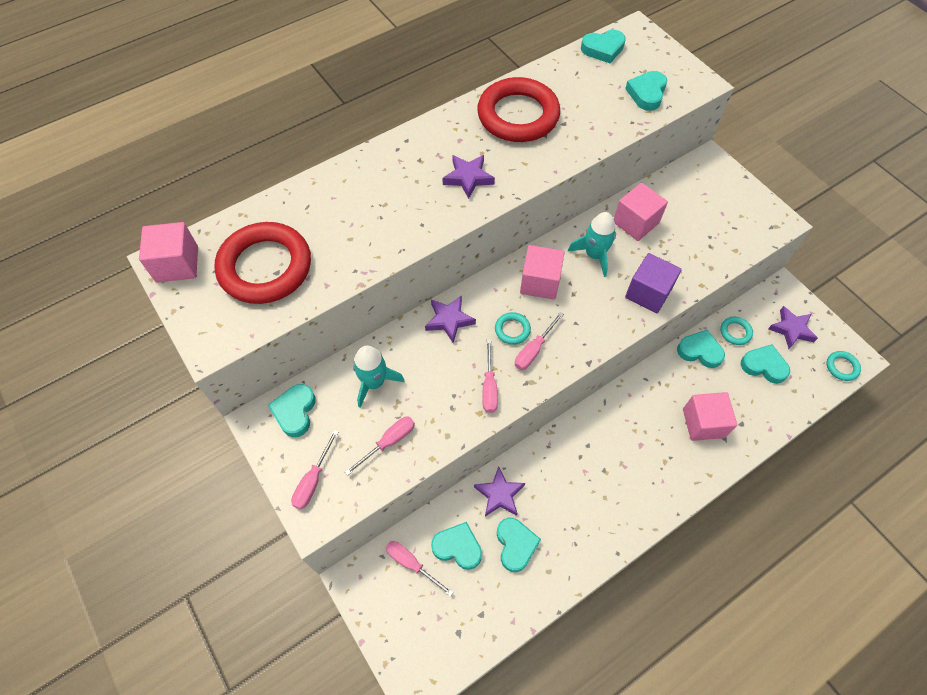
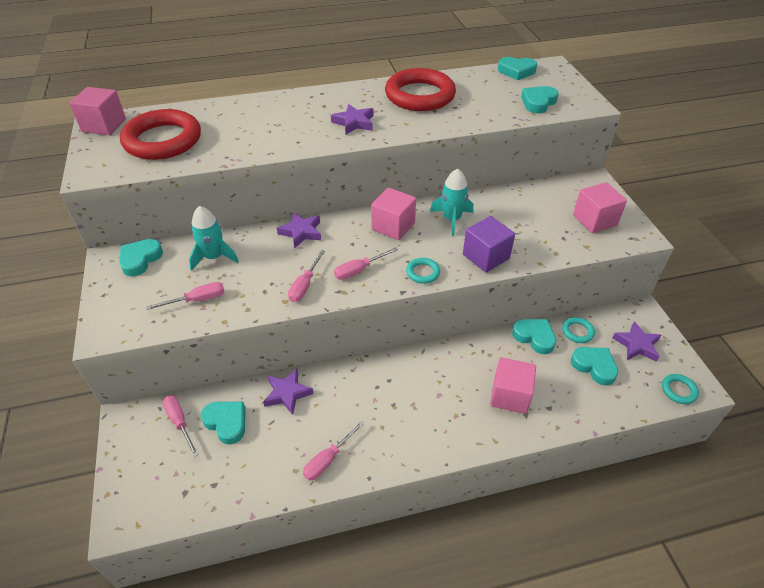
camera: 20 degrees right, 15 degrees down
(313, 480) = (120, 308): pink screwdriver -> pink screwdriver (328, 459)
(512, 330) = (349, 252): turquoise ring -> turquoise ring (423, 272)
(515, 545) = (278, 438): turquoise heart -> none
(635, 222) = (502, 206): pink cube -> pink cube (594, 220)

